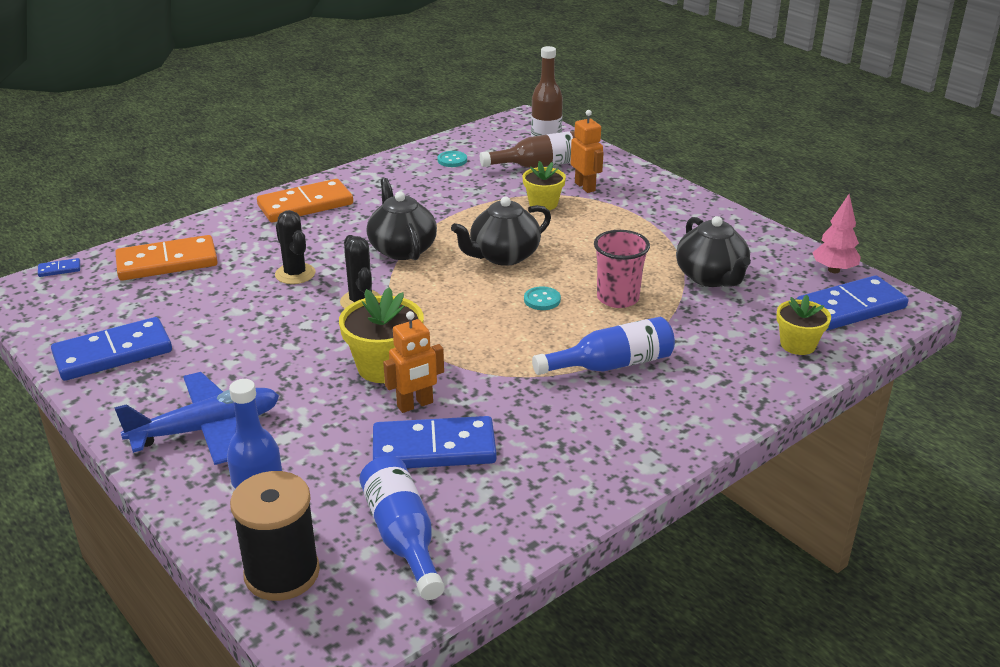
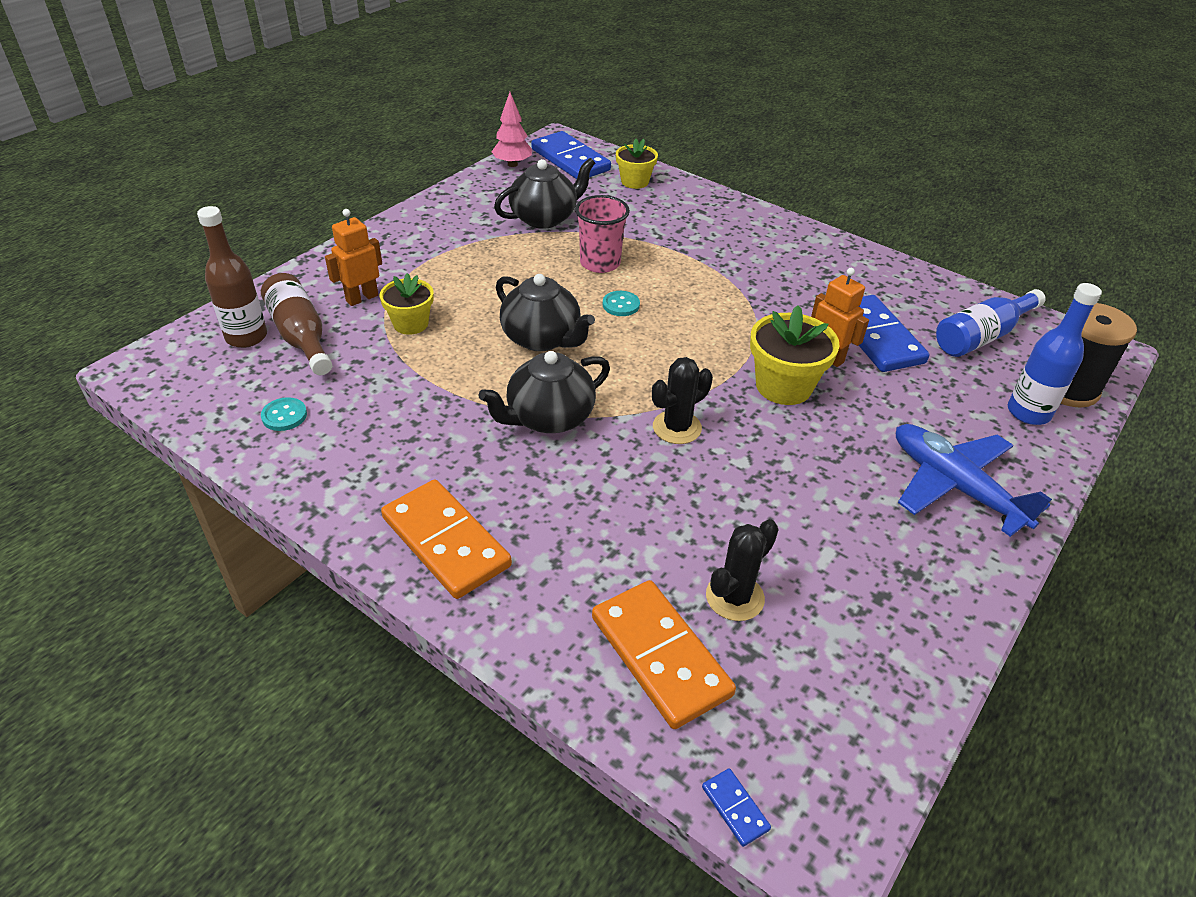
camera: 105 degrees left, 10 degrees up
(113, 353) = (892, 624): blue domino -> none
(295, 274) = (640, 500): black cactus -> black cactus (734, 597)
(611, 365) = (707, 260): blue bottle -> none

